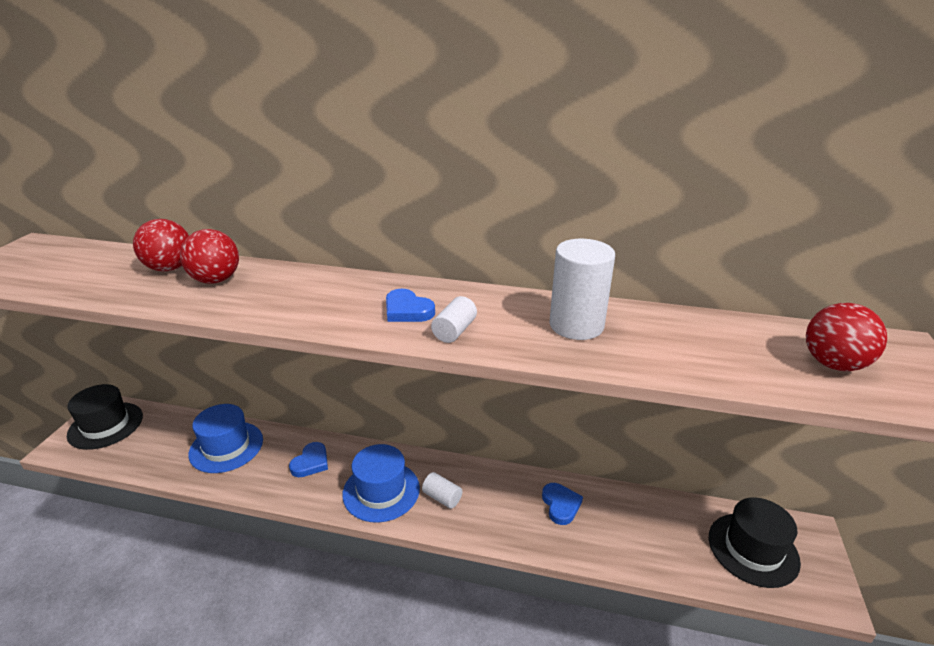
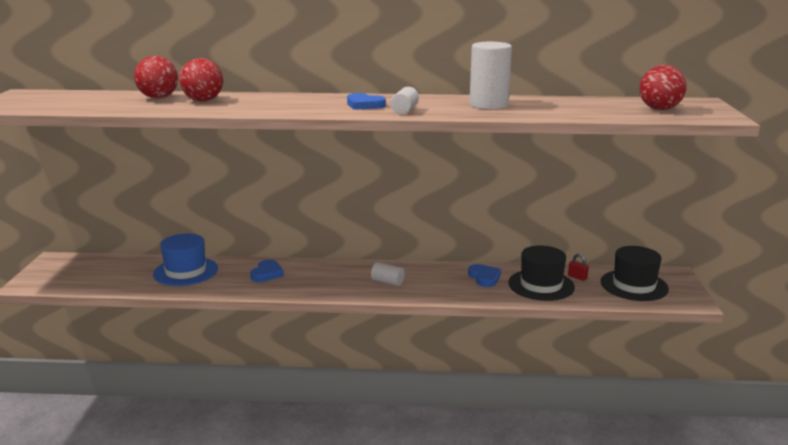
camera: 10 degrees left, 10 degrees down
(105, 425) = (63, 269): black hat -> black hat (541, 285)
(381, 491) = (335, 283): blue hat -> none
(679, 521) = (577, 277): none -> red padlock

